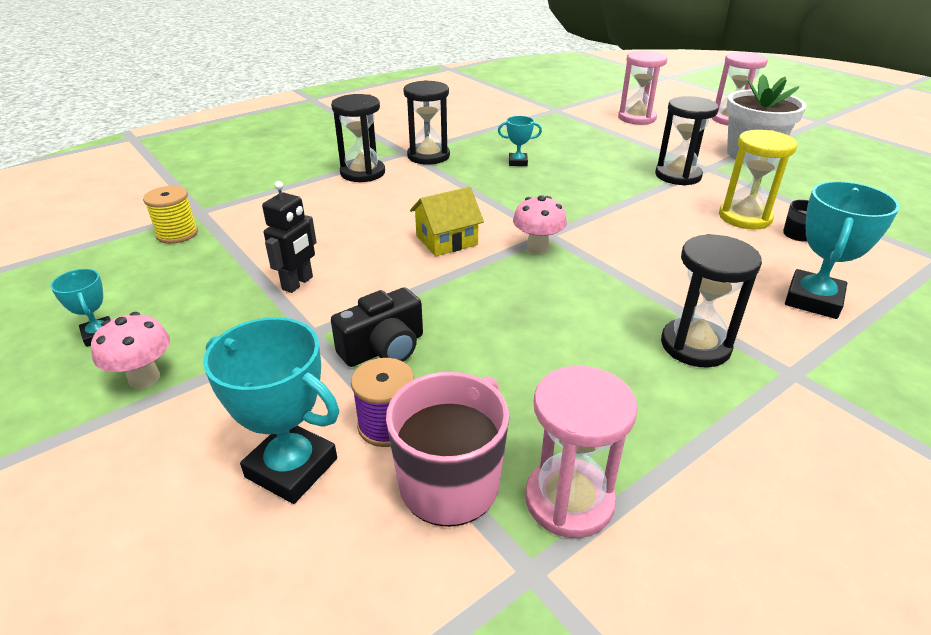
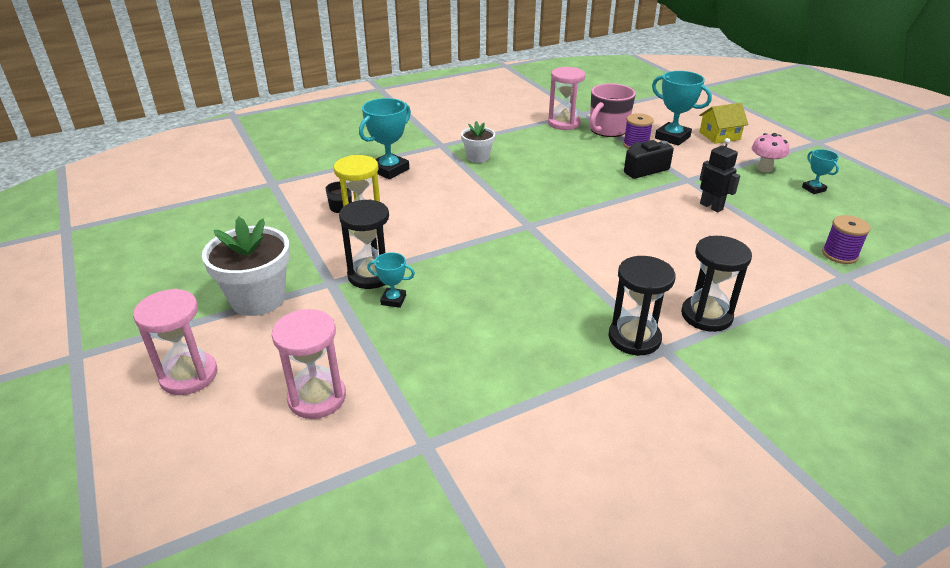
camera: 170 degrees left, 0 degrees up
(177, 234) = (839, 254): yellow spool -> purple spool
(298, 283) = (711, 206): black robot -> black robot turned 105 degrees clockwise
(447, 240) = (610, 227): yellow house -> yellow house (719, 136)
(518, 162) = (528, 314): turquoise trophy -> turquoise trophy (393, 300)
(537, 248) = (542, 215): pink mushroom -> none
(695, 345) = (478, 157): black hourglass -> white flower pot

